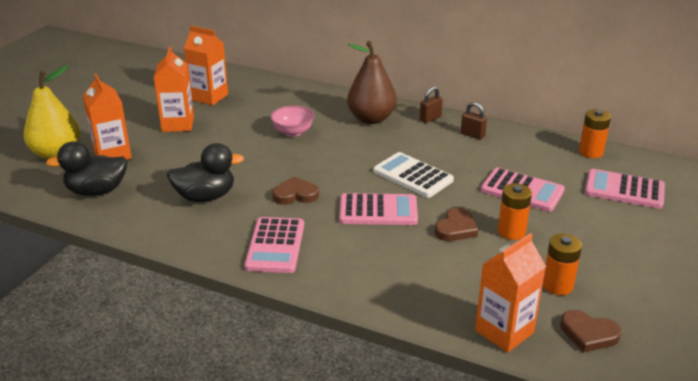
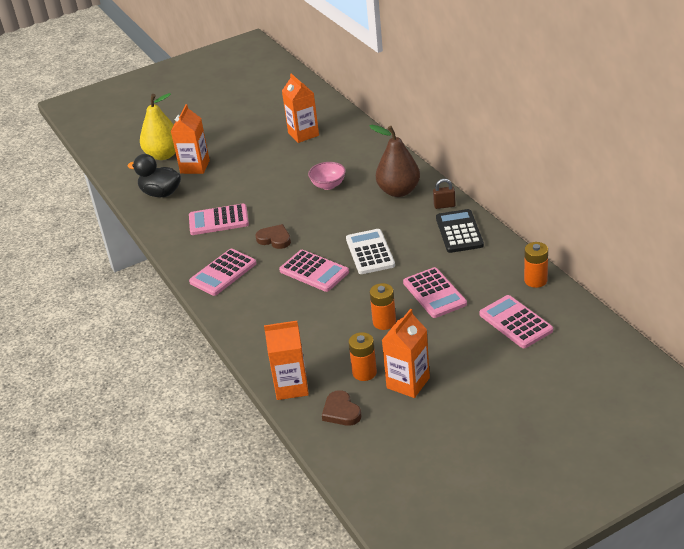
camera: 40 degrees right, 5 degrees up
(178, 124) = (258, 153): orange carton -> orange carton (408, 383)
(205, 196) = (218, 220): black duck -> pink calculator
(456, 228) = (349, 305): brown heart -> none
(472, 135) = (459, 232): brown padlock -> black calculator

